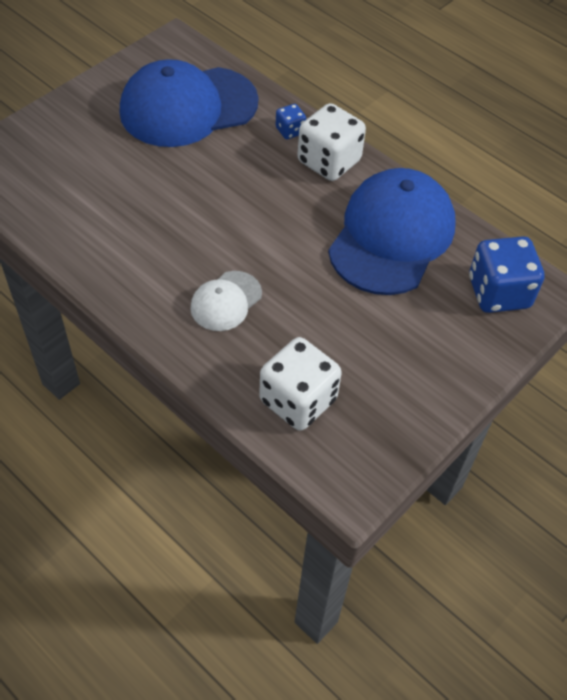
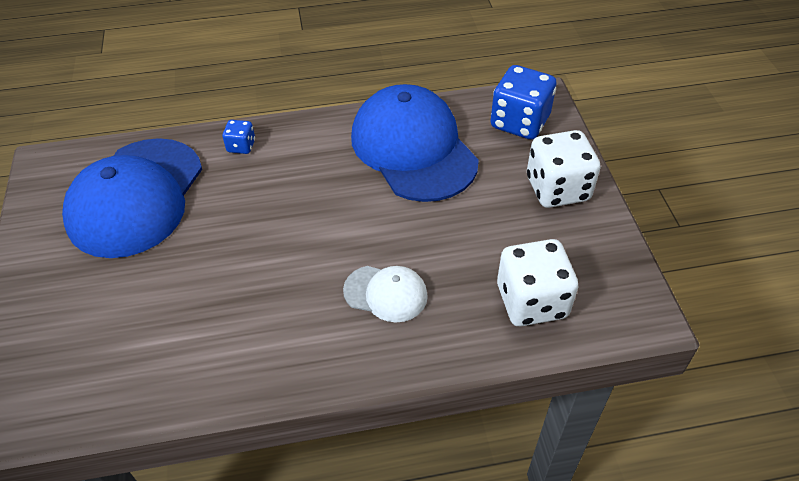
camera: 50 degrees left, 5 degrees down
(226, 301) = (386, 293): white cap -> white cap turned 60 degrees counterclockwise
(328, 161) = (300, 141): white dice -> white dice (557, 189)

